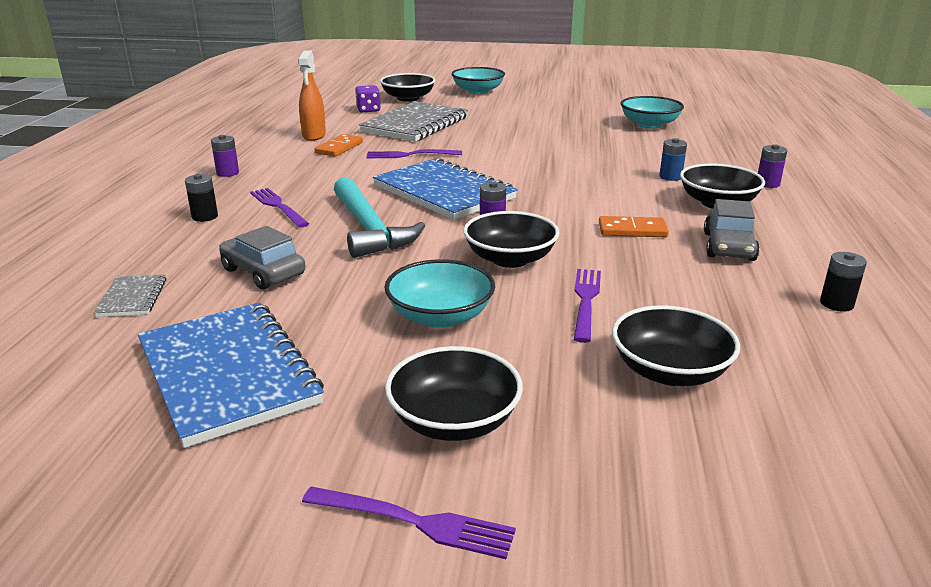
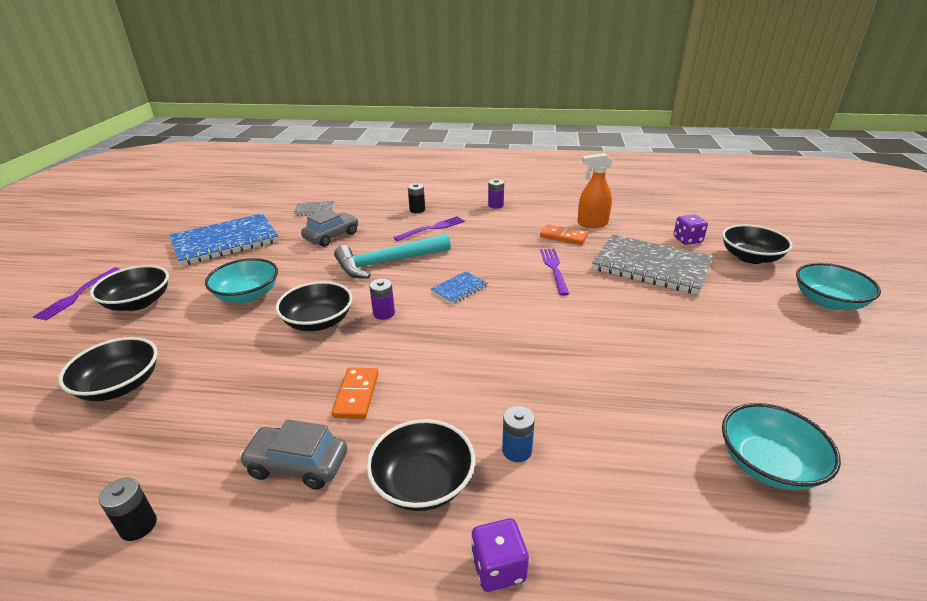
camera: 90 degrees right, 5 degrees up
(443, 192) = (459, 289): blue notebook -> blue notebook, size x0.45
(585, 300) = (236, 355): purple fork -> none
(767, 184) = (498, 568): purple battery -> purple dice

